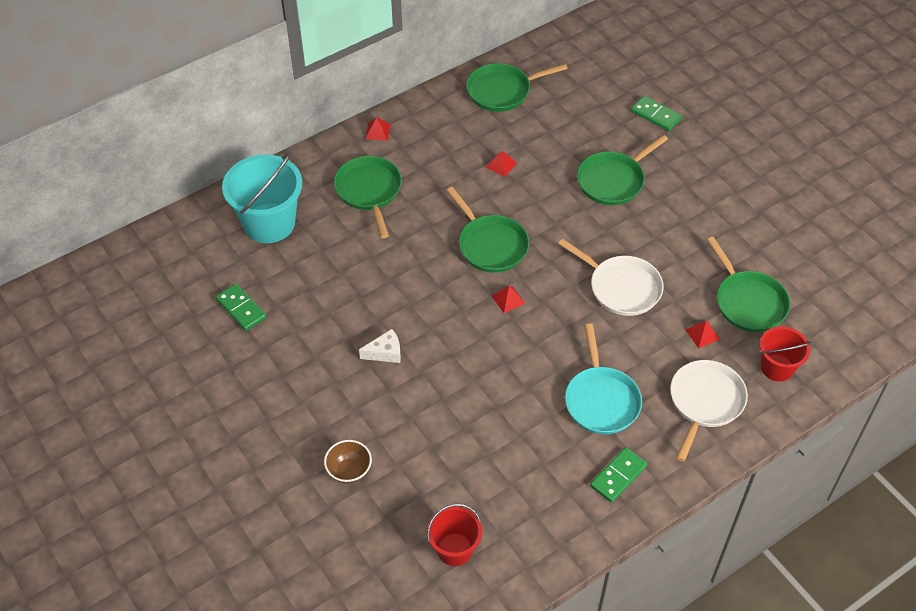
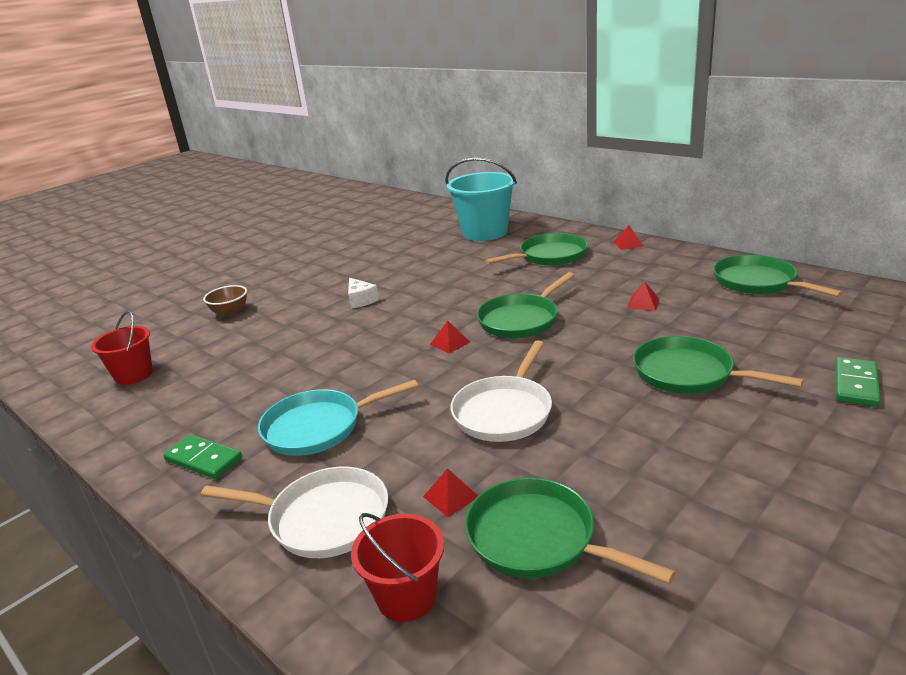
camera: 80 degrees right, 25 degrees down
(241, 309) = (391, 243): green domino -> none
(748, 302) = (537, 538): green pan -> green pan turned 75 degrees clockwise

